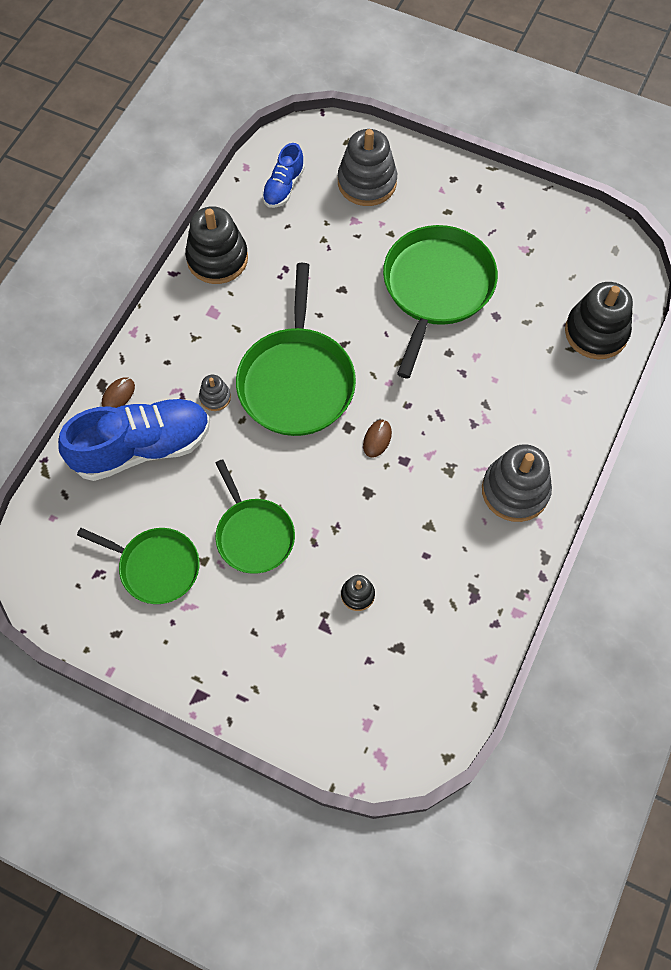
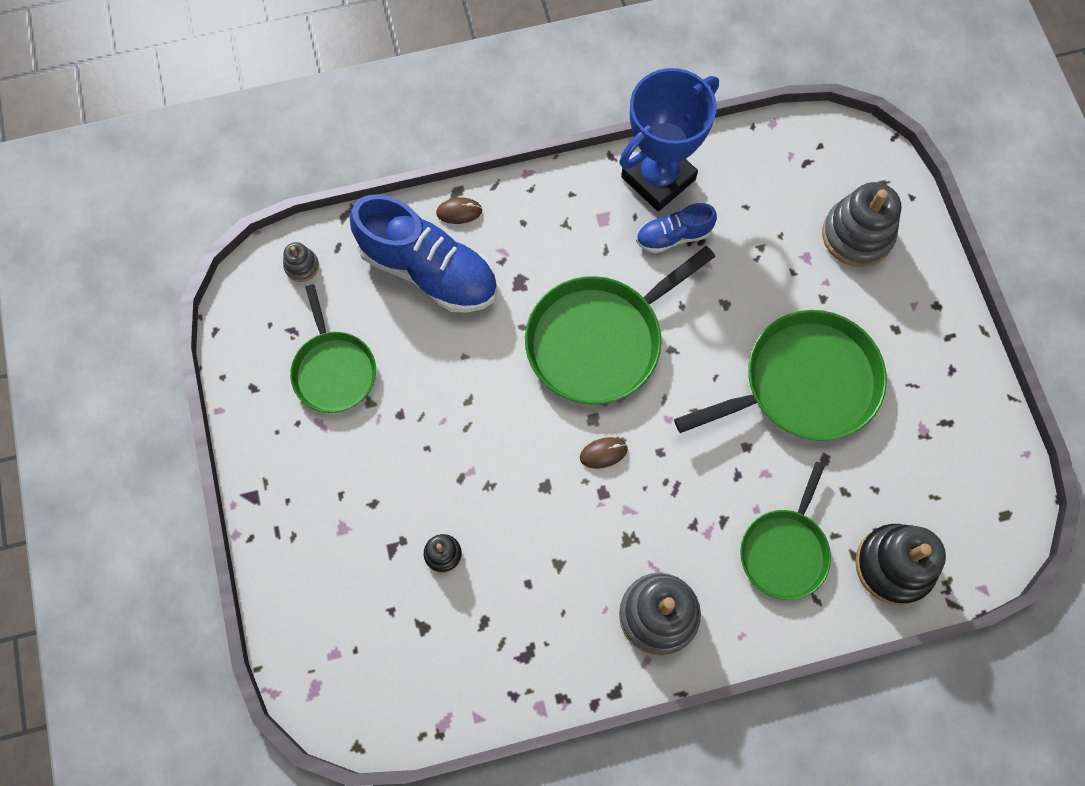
camera: 50 degrees right, 5 degrees up
(215, 397) = (524, 288): grey stacking toy -> grey stacking toy (302, 266)
(217, 258) = (658, 178): black stacking toy -> blue trophy
(253, 534) = (426, 423): green pan -> green pan (785, 550)
(283, 187) = (782, 171): blue shoe -> blue shoe (673, 236)

